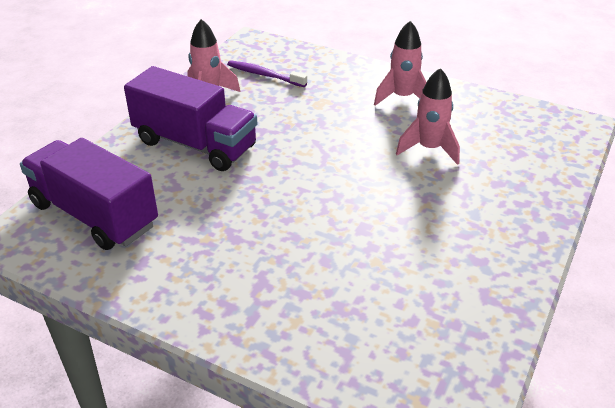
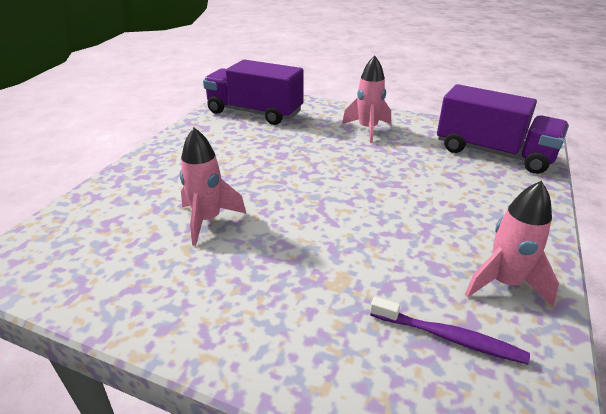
camera: 175 degrees right, 5 degrees down
(195, 144) = (463, 212): purple truck -> purple truck (254, 113)
(402, 97) = (220, 298): pink rocket -> pink rocket (367, 129)

